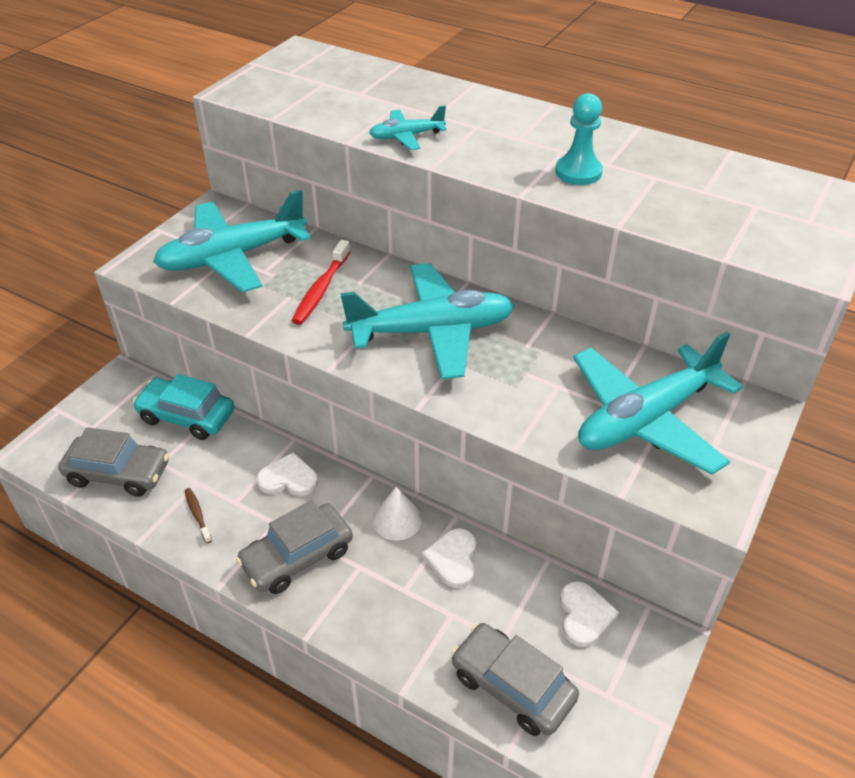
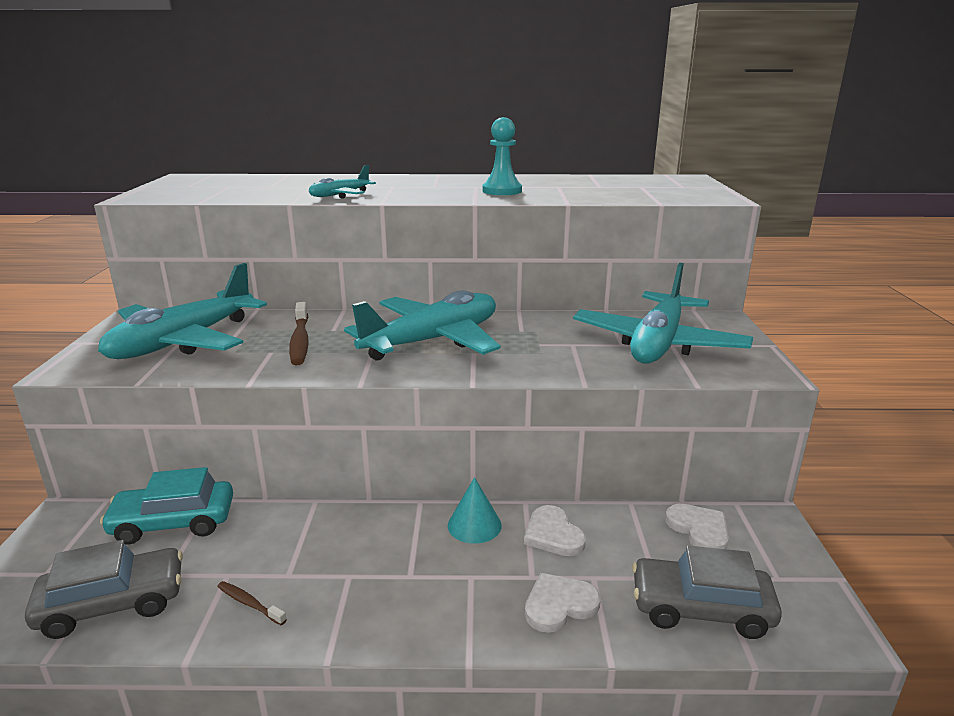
camera: 30 degrees left, 20 degrees down
(288, 479) = (335, 534): white heart -> white heart (559, 605)
(297, 557) = (398, 594): grey car -> none
(321, 289) = (300, 341): red toothbrush -> brown toothbrush
(397, 520) = (474, 525): white cone -> turquoise cone

